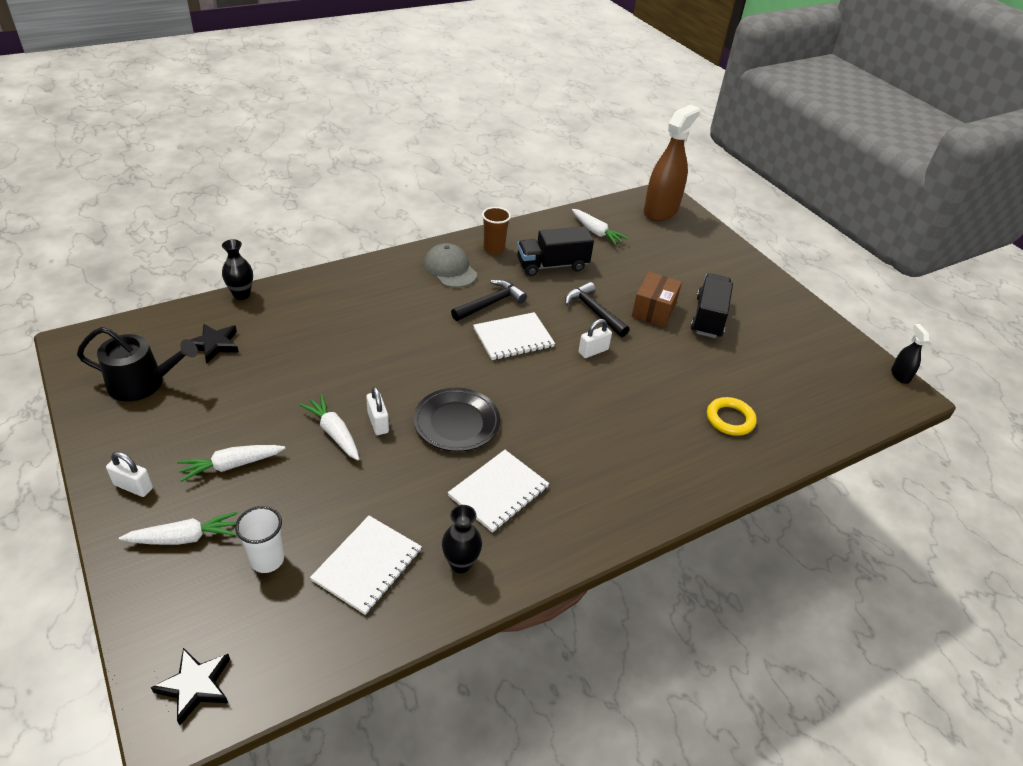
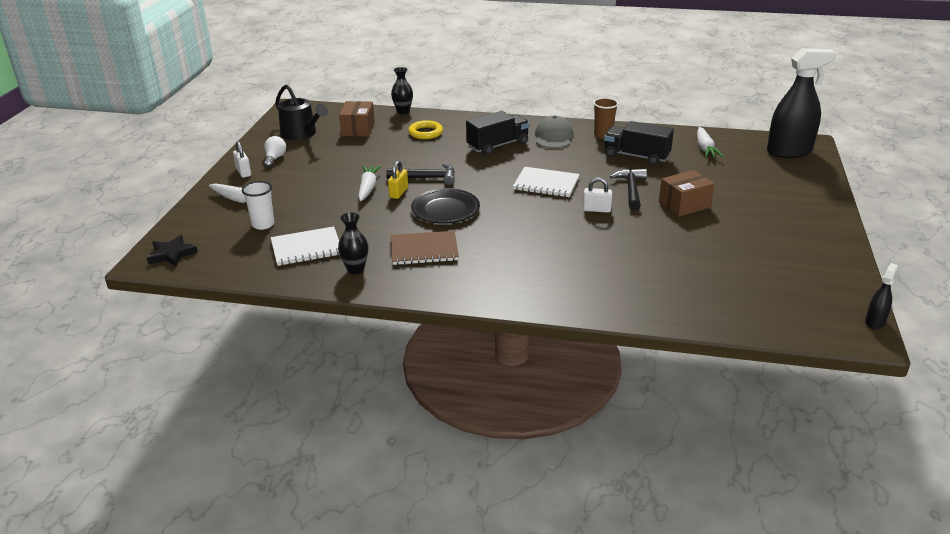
camera: 45 degrees right, 10 degrees down
(153, 442) = (275, 158): none -> white light bulb
(214, 345) = (358, 129): black star -> brown box
(231, 465) = (297, 181): white carrot -> none
(378, 423) = (398, 193): white padlock -> yellow padlock
(490, 303) = (556, 162): black hammer -> black hammer (426, 178)
(498, 491) = (424, 249): white notebook -> brown notebook
(660, 211) = (789, 151): brown spray bottle -> black spray bottle
(708, 317) = (729, 224): black truck -> black truck (498, 145)
(730, 419) = (652, 283): yellow ring -> yellow ring (425, 133)

